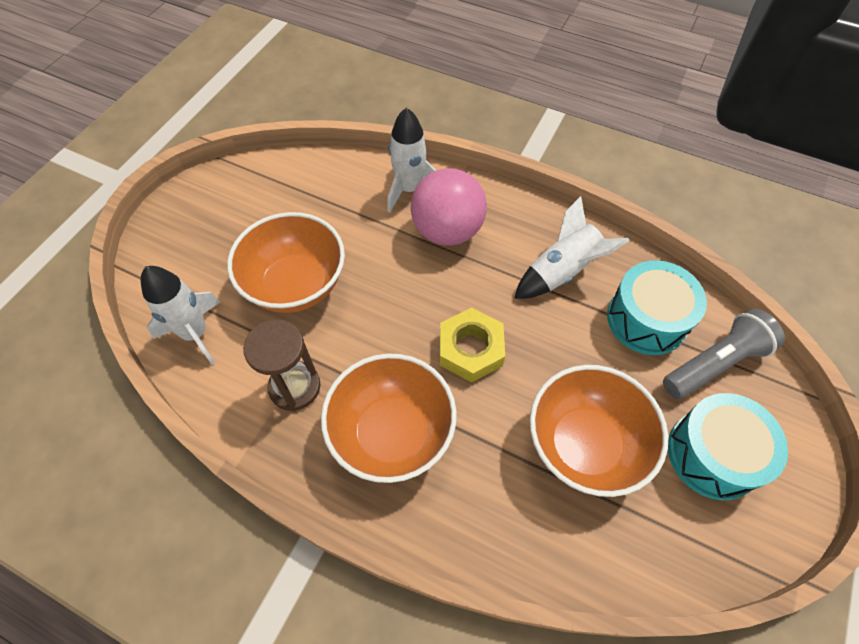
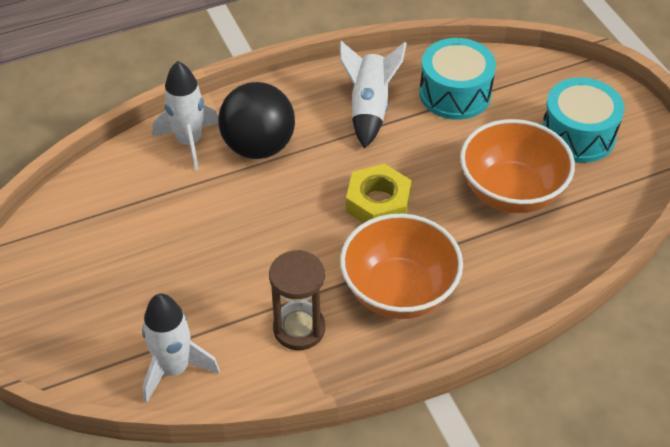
camera: 50 degrees left, 10 degrees down
(296, 285) = (201, 273): orange bowl -> none
(447, 231) = (258, 147): pink ball -> black ball
(714, 363) = (520, 86): grey flashlight -> none

